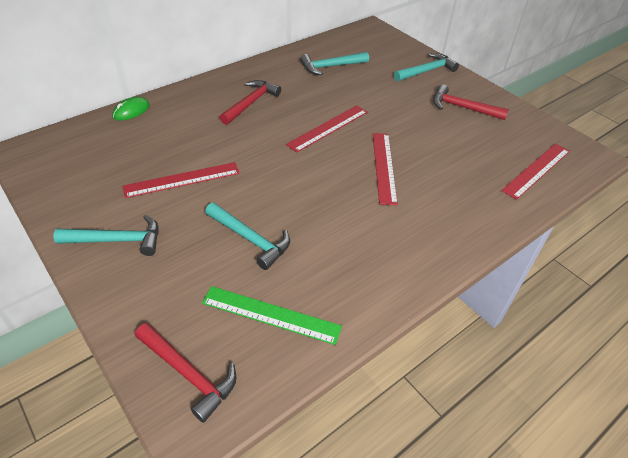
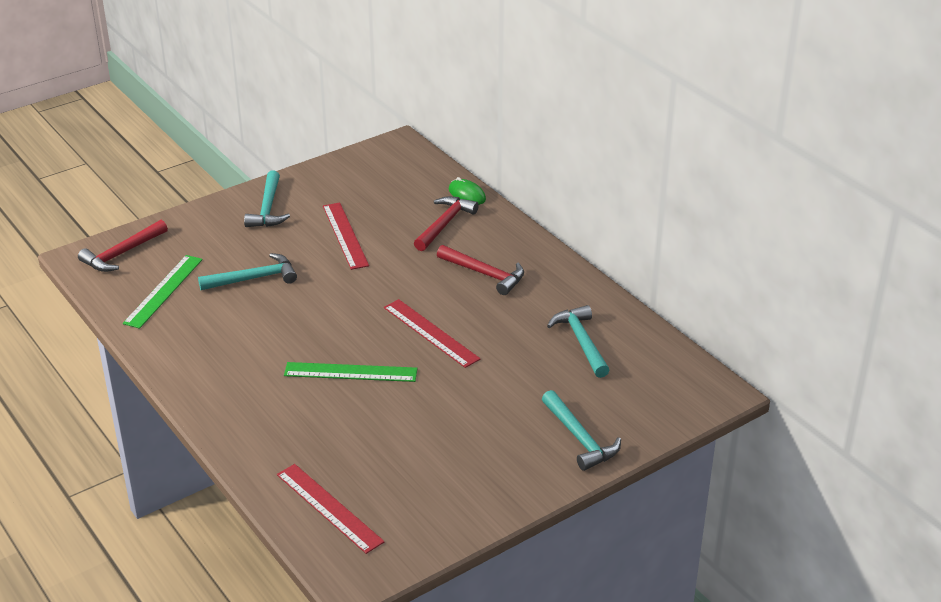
camera: 95 degrees right, 10 degrees down
(250, 239) = (253, 278): turquoise hammer -> turquoise hammer turned 150 degrees counterclockwise
(384, 167) = (350, 372): red ruler -> green ruler
(463, 108) = (477, 462): red hammer -> red hammer (444, 224)

